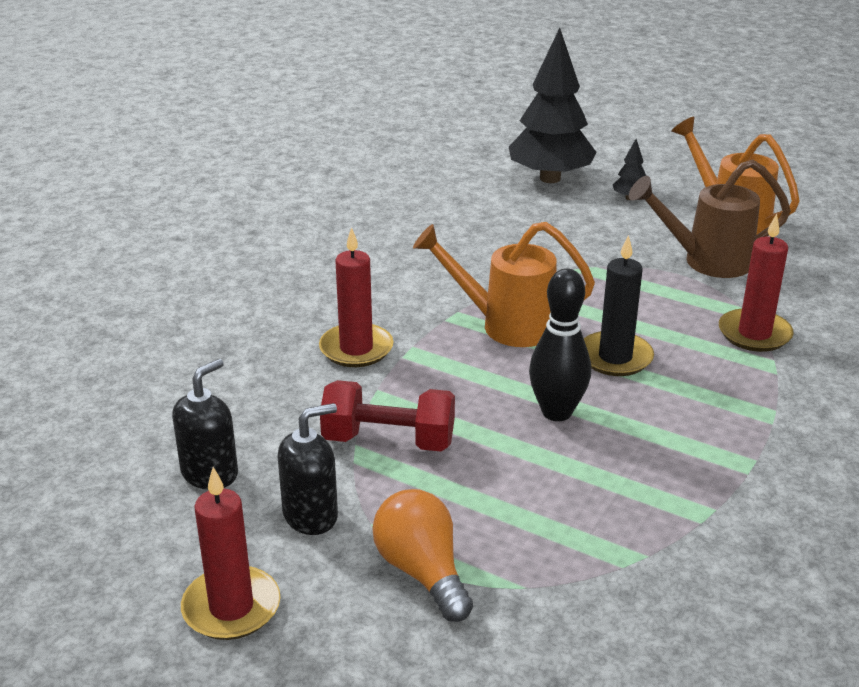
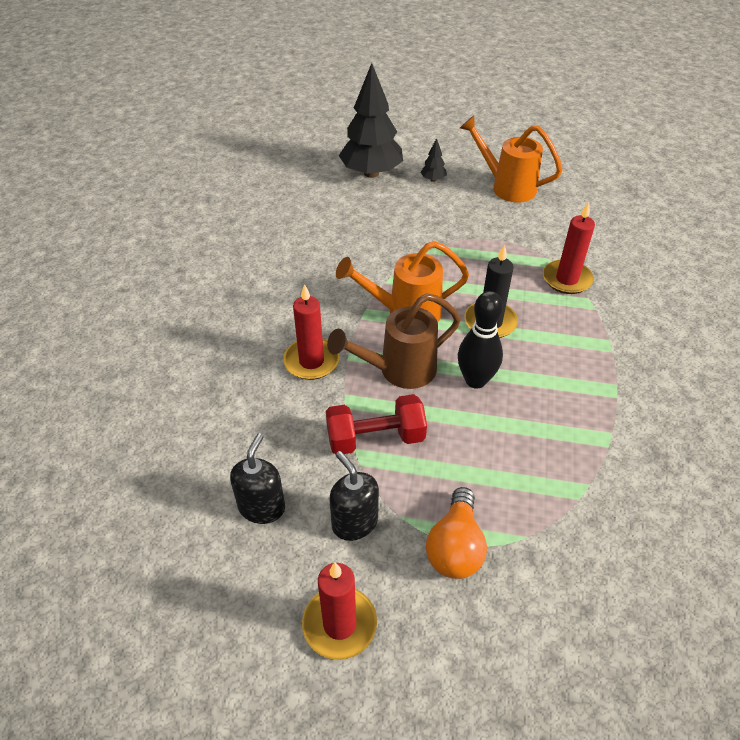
camera: 20 degrees left, 15 degrees up
(311, 515) = (354, 522): black soap dispenser -> black soap dispenser turned 75 degrees counterclockwise
(422, 572) = (455, 547): orange light bulb -> orange light bulb turned 120 degrees counterclockwise
(706, 262) = (508, 225): brown watering can -> brown watering can (398, 371)

